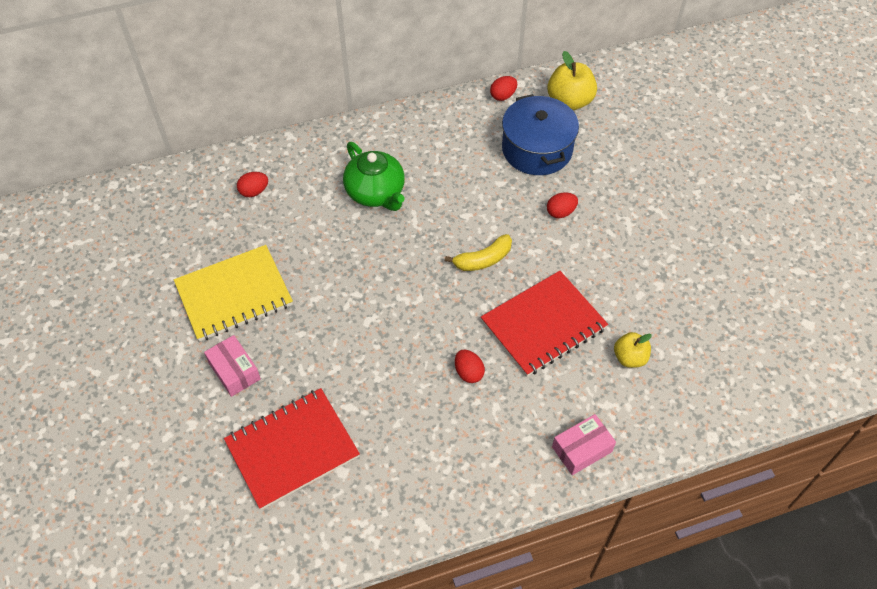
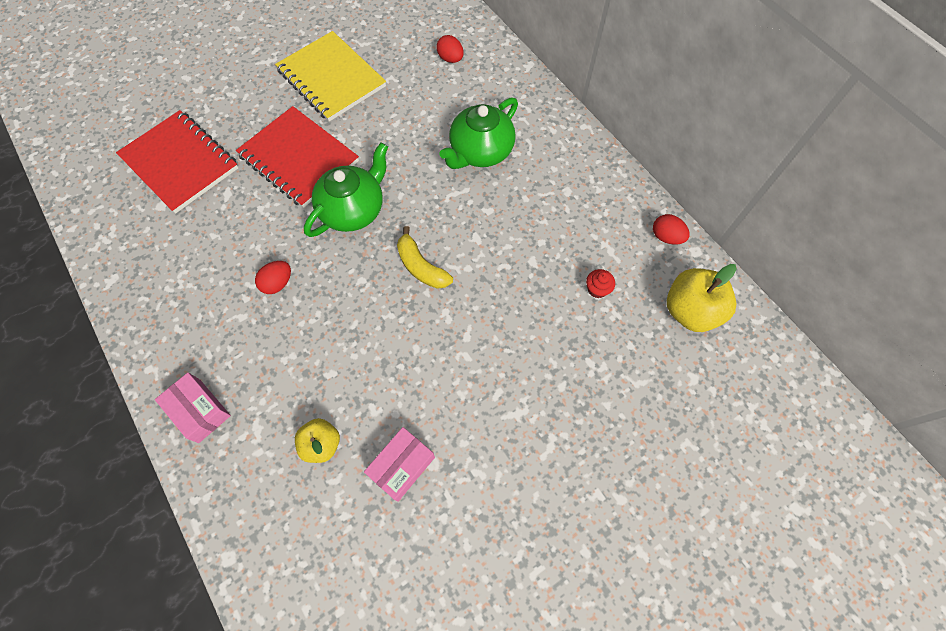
camera: 75 degrees right, 10 degrees up
(234, 371) = (253, 101): pink box -> pink box (402, 466)
(406, 300) = (353, 210): none -> green teapot
(537, 149) = (597, 289): blue pot -> red cupcake
(543, 325) = (349, 343): red notebook -> red notebook (299, 158)
(560, 212) = (510, 332): red egg -> none

